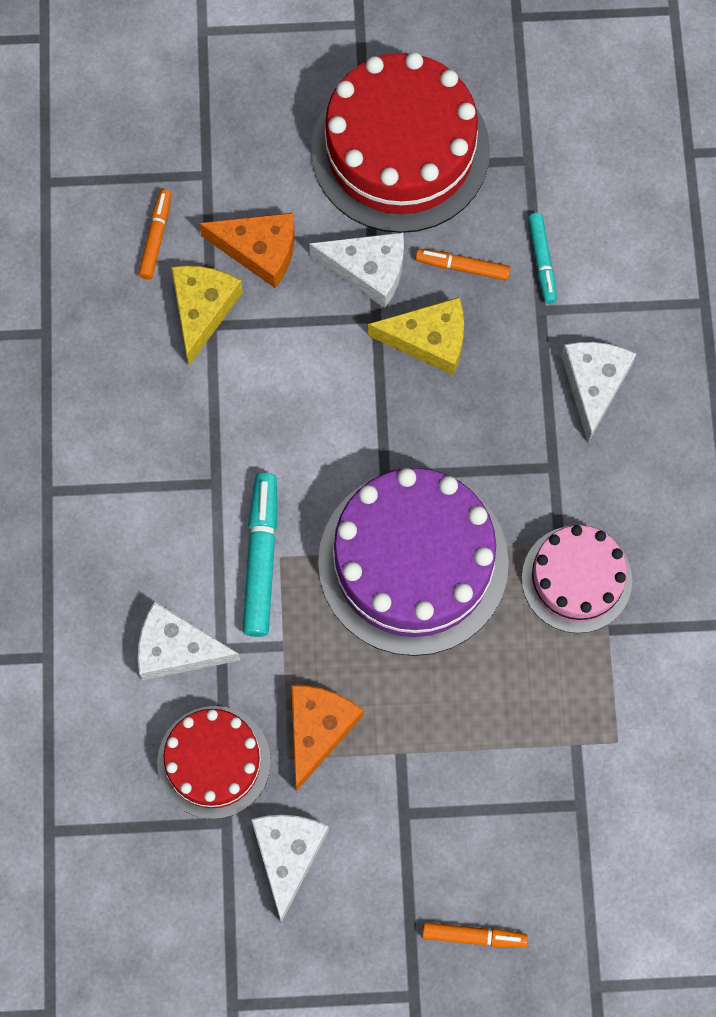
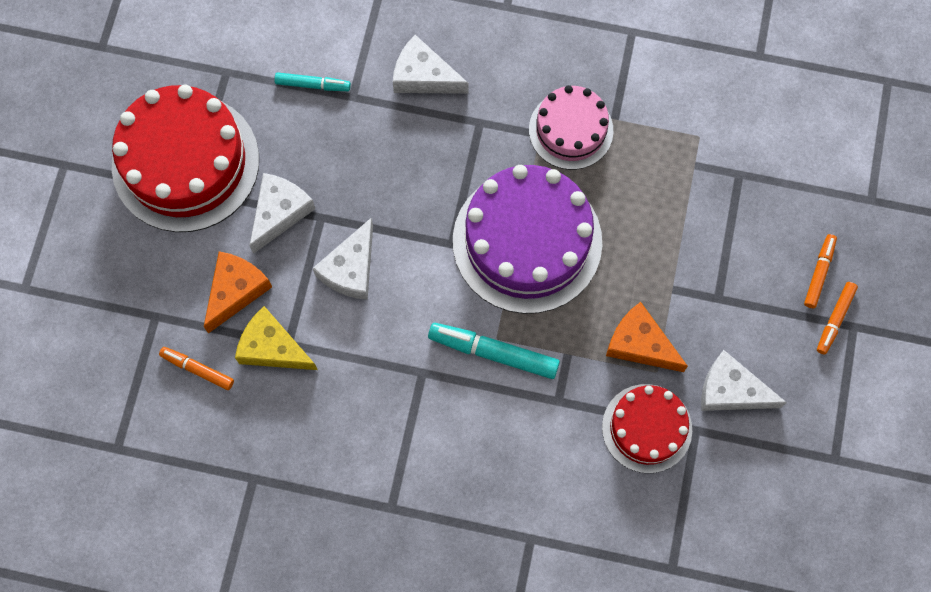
camera: 75 degrees left, 0 degrees up
(177, 649) = (550, 435): white cheese -> white cheese (351, 269)
(429, 339) = (351, 183): yellow cheese -> none
(462, 267) = (299, 143): orange marker -> orange marker (835, 319)

